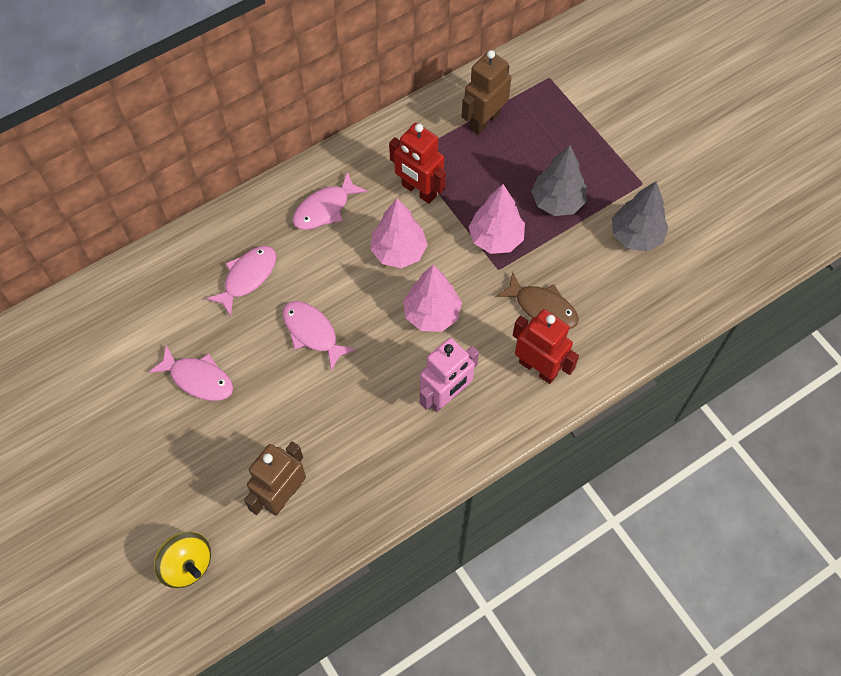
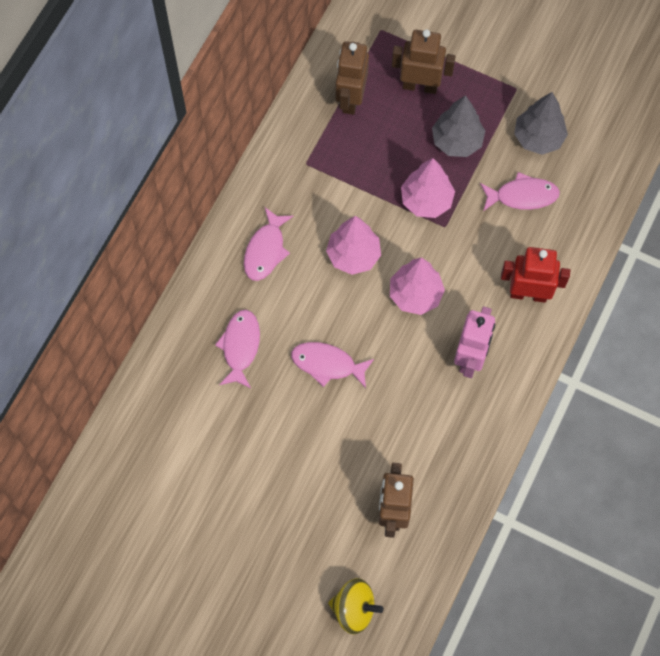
camera: 30 degrees left, 5 degrees up
(198, 379) = (258, 456): pink fish -> pink fish (522, 196)
(418, 191) = (335, 192): red robot -> none
(542, 307) = (500, 241): brown fish -> none
(554, 139) = (420, 86): none -> brown robot

